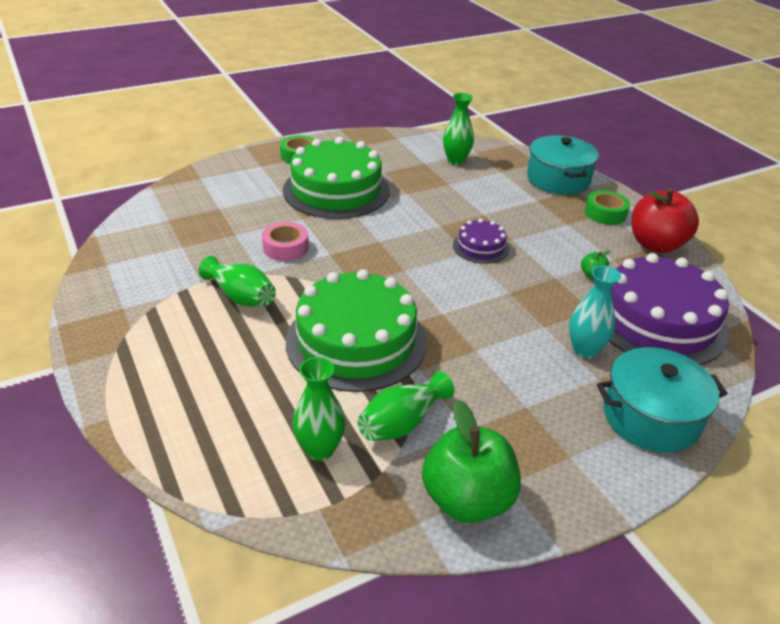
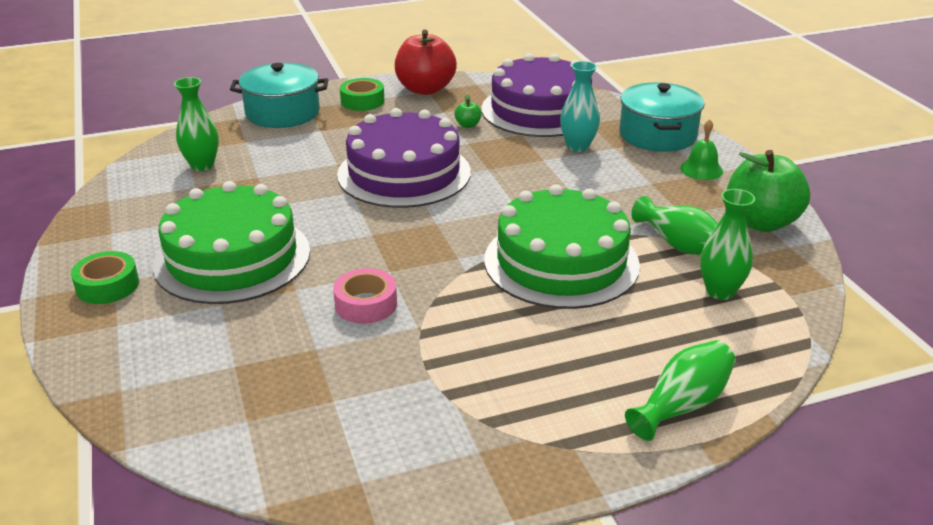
camera: 80 degrees left, 5 degrees down
(241, 297) = (469, 341): green vase -> green vase (682, 405)
(480, 247) = (404, 173): purple cake -> purple cake, size x2.09
(578, 453) = (701, 169): none -> green bell

